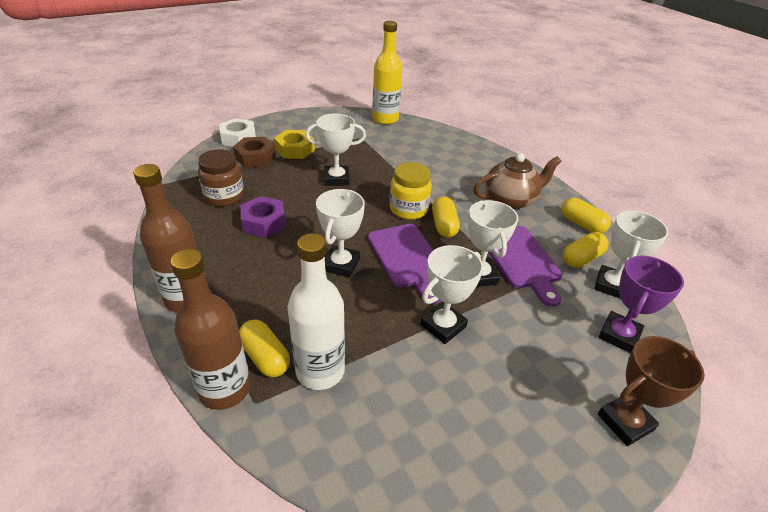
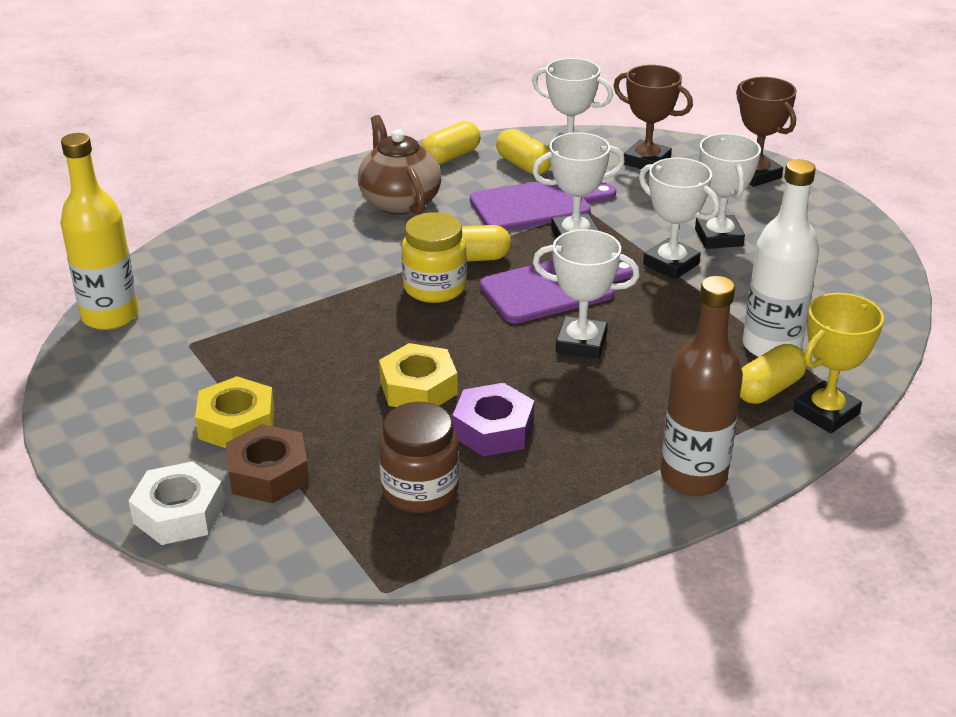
camera: 90 degrees left, 5 degrees down
(225, 389) = (826, 413): brown bottle -> yellow trophy
(309, 199) = (418, 387): none -> yellow nut
(336, 179) = (349, 363): white trophy -> white trophy (718, 237)
(619, 335) = (646, 161): purple trophy -> brown trophy

